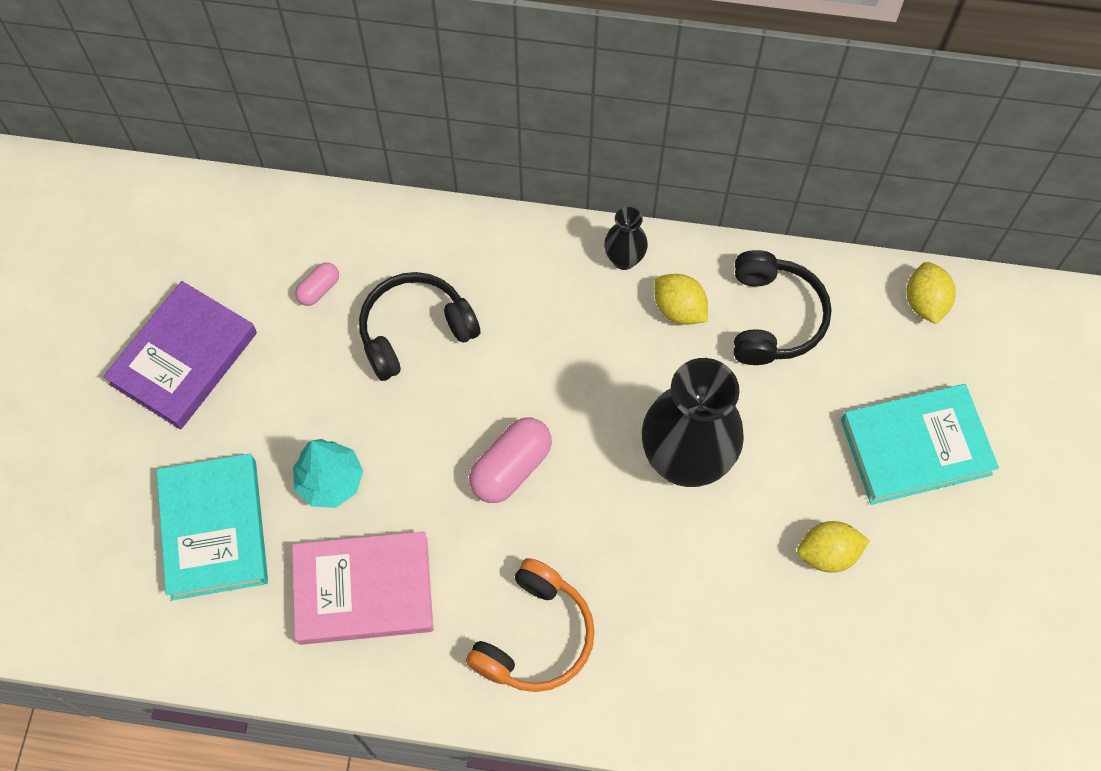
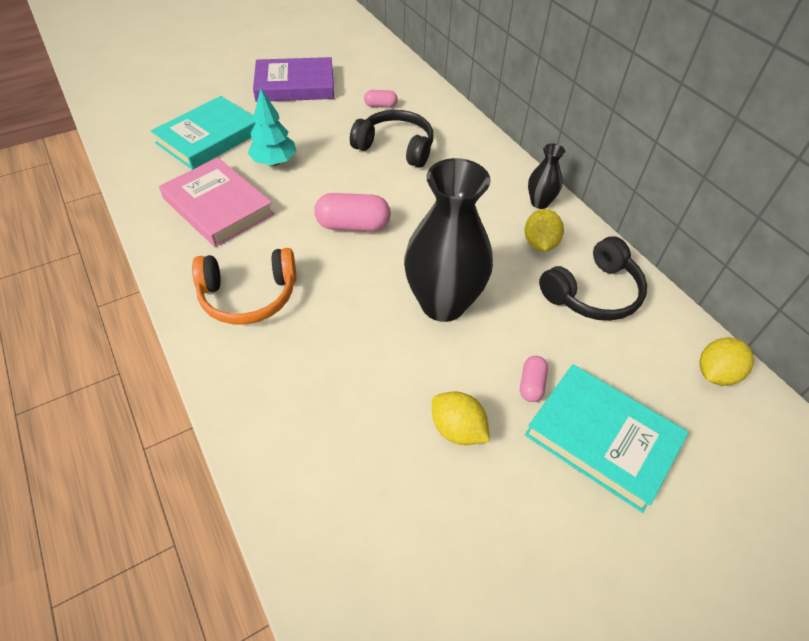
camera: 50 degrees right, 15 degrees down
(828, 458) = (531, 384): none -> pink capsule

